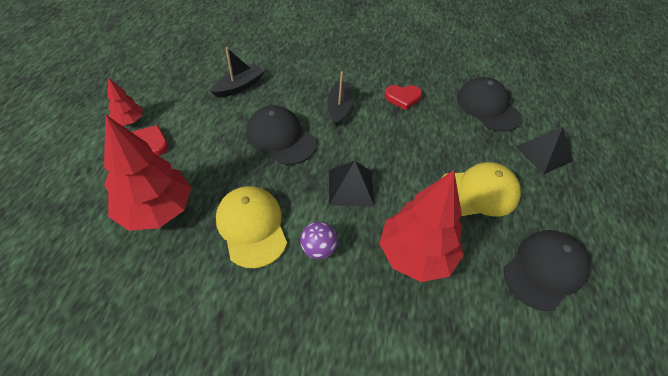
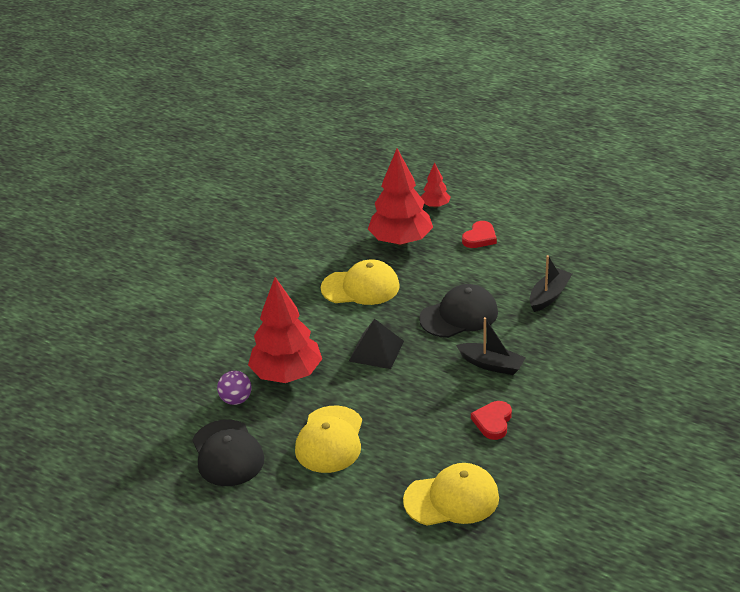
camera: 115 degrees right, 15 degrees down
(129, 121) = (514, 227): red tree -> red tree (435, 206)
(239, 86) = (549, 296): black boat -> black boat turned 120 degrees counterclockwise
(318, 249) = (321, 320): purple ball -> purple ball (236, 400)
(488, 107) = (452, 499): black cap -> yellow cap
(543, 153) = (356, 520): black pyramid -> none

